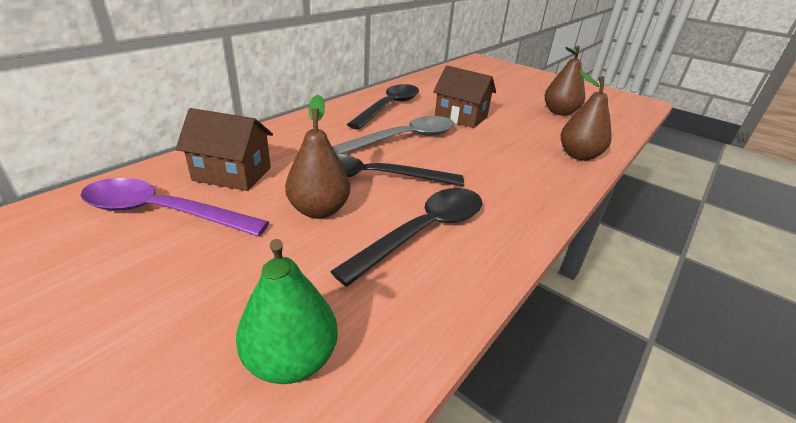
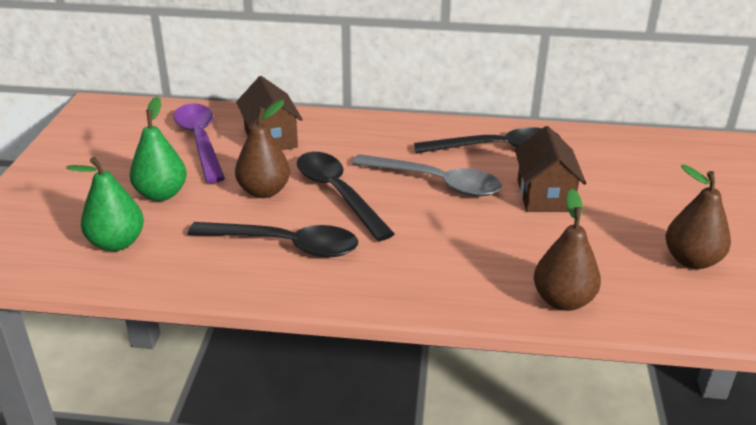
camera: 60 degrees right, 0 degrees up
(229, 279) = (161, 194): none -> green pear

